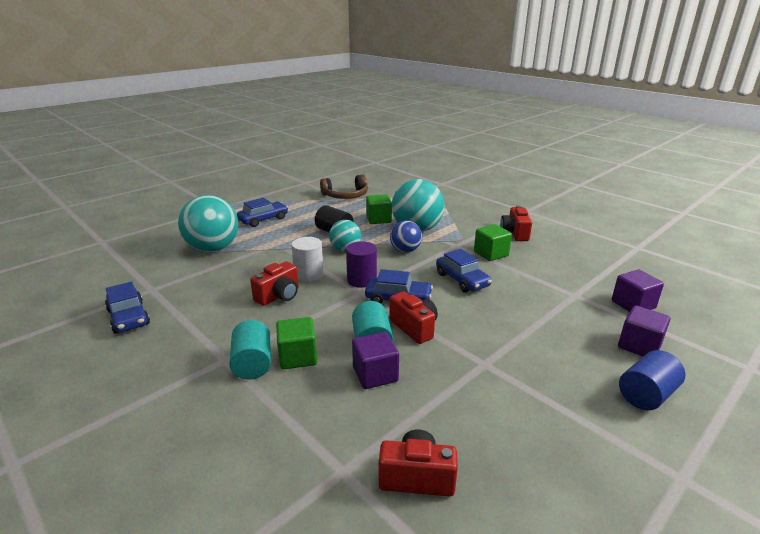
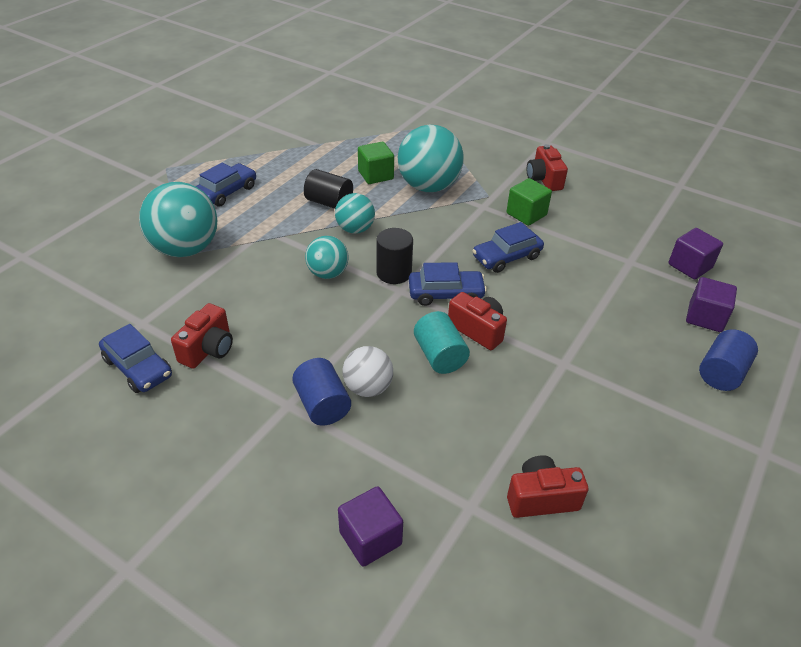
camera: 15 degrees left, 15 degrees up
(253, 364) = (322, 405): turquoise cylinder -> blue cylinder
(279, 296) = (306, 310): red camera -> red camera (208, 349)
(298, 357) = (368, 388): green cube -> white ball
(309, 275) = (328, 273): white cylinder -> turquoise ball
(346, 196) = (316, 138): brown headphones -> none
(361, 280) = (394, 273): purple cylinder -> black cylinder
(375, 374) = (459, 395): purple cube -> purple cube (370, 538)
(405, 250) = (427, 222): blue ball -> none
(462, 280) = (506, 257): blue car -> blue car turned 105 degrees clockwise

